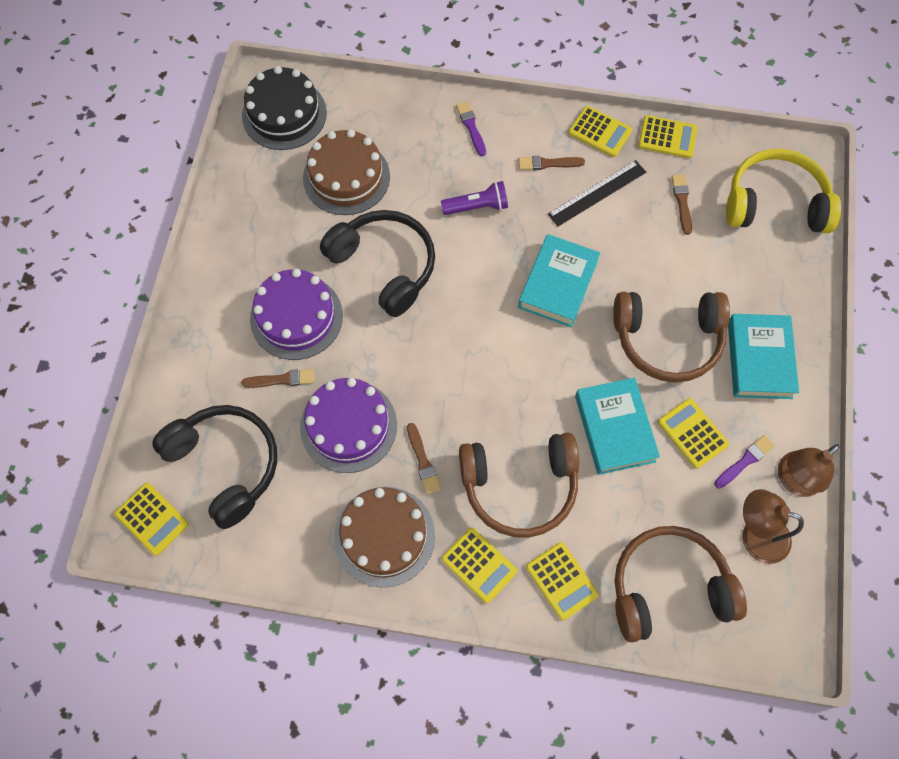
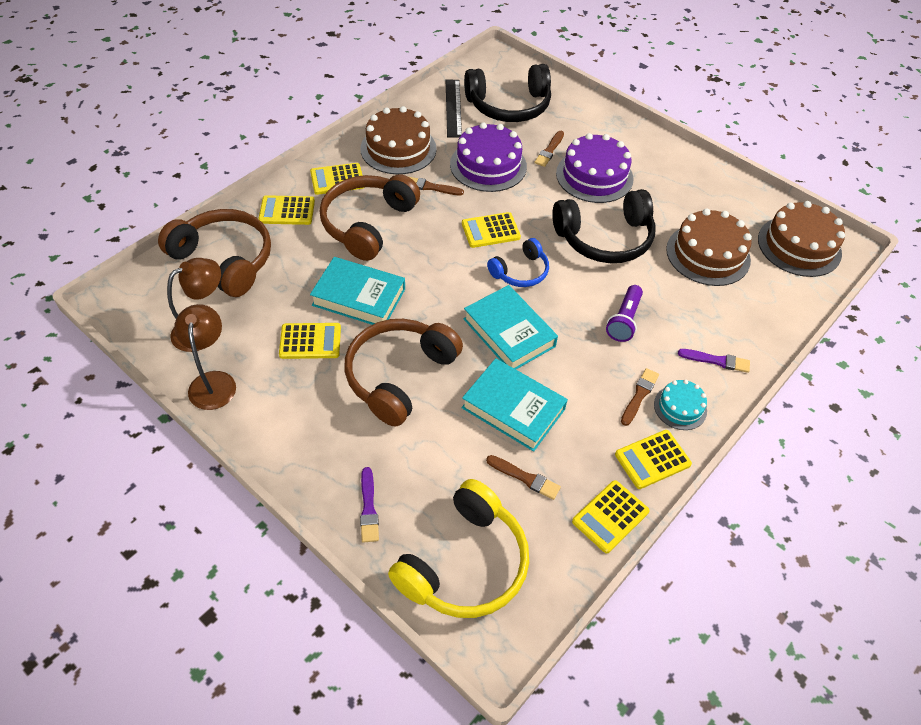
camera: 120 degrees right, 15 degrees down
(152, 519) = (500, 68): yellow calculator -> yellow calculator (490, 231)
(284, 114) = (799, 246): black cake -> brown cake
(480, 313) = (520, 272): none -> blue headphones
(538, 133) = (680, 407): none -> turquoise cake
(597, 193) = (581, 414): black ruler -> black ruler (453, 108)
(668, 588) = (225, 260): brown headphones -> brown headphones turned 75 degrees counterclockwise
(745, 461) = (258, 360): purple brush -> purple brush (368, 508)
(759, 359) = (325, 430): turquoise book -> turquoise book (513, 408)

